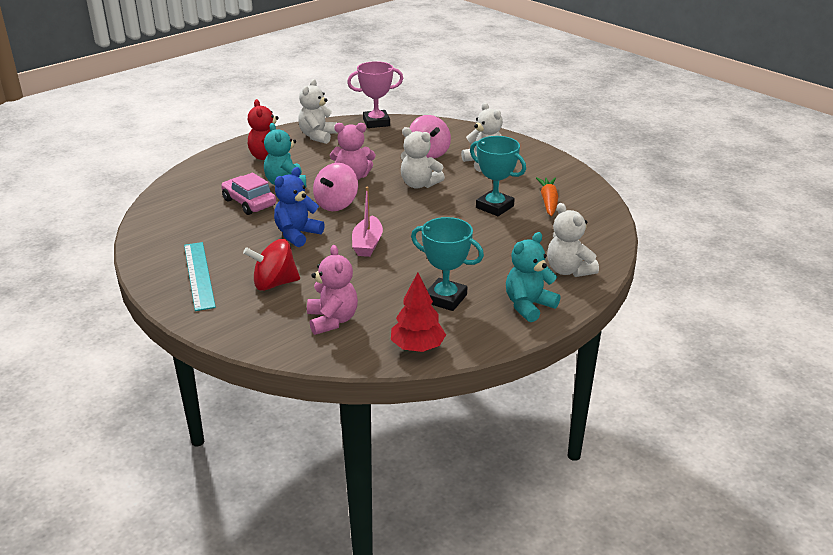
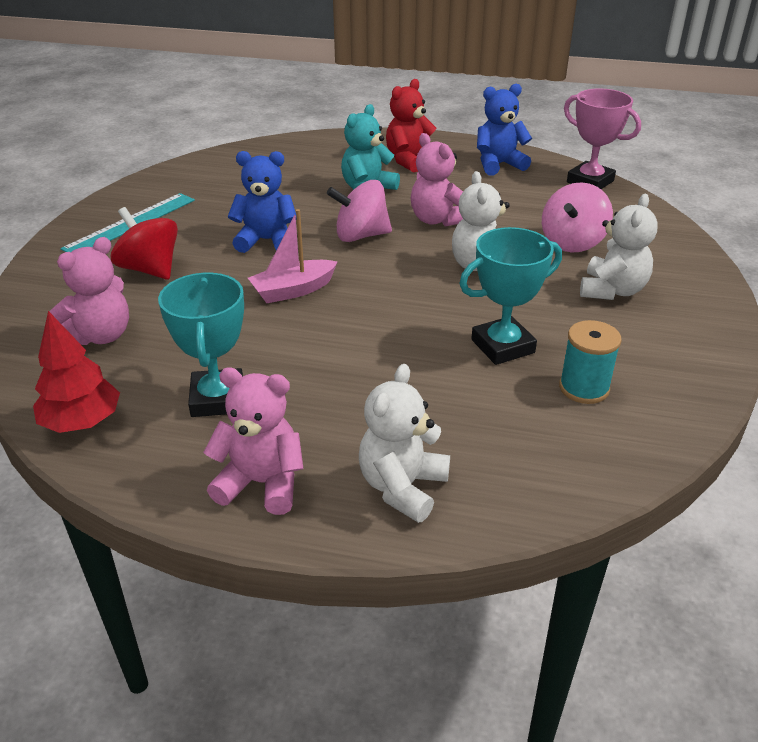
camera: 55 degrees right, 5 degrees up
(249, 202) = (302, 189): pink car -> none
(318, 136) = (498, 165): white teddy bear -> blue teddy bear
(494, 207) = (502, 346): turquoise trophy -> turquoise trophy turned 60 degrees clockwise
(528, 306) = (261, 483): turquoise teddy bear -> pink teddy bear
(548, 201) = (584, 388): orange carrot -> turquoise spool

